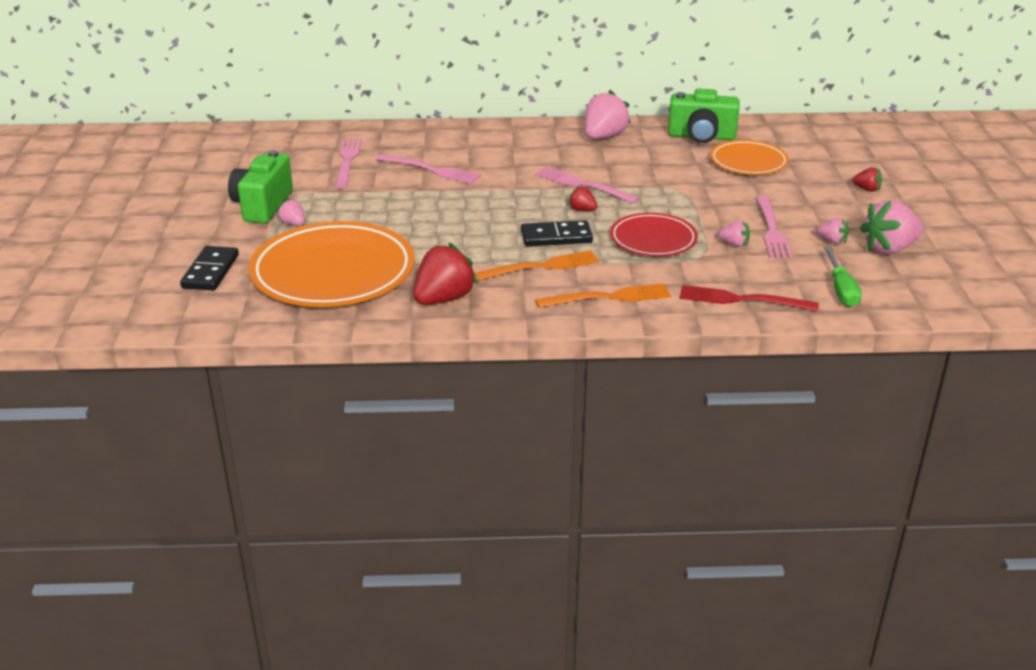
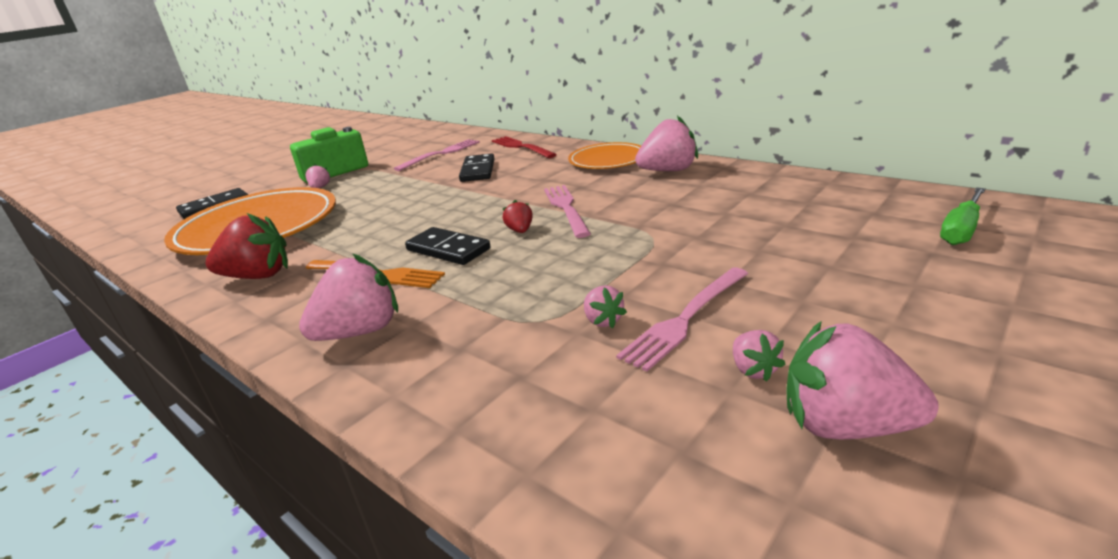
camera: 45 degrees right, 5 degrees down
(432, 170) = (478, 170): pink fork -> black domino
(610, 297) = (360, 332): orange fork -> pink strawberry
(653, 239) = (525, 282): red plate -> none
(701, 136) = (777, 189): green camera -> none
(740, 300) = (471, 404): red fork -> red fork (520, 147)
(748, 162) = (793, 226): orange plate -> orange plate (608, 160)
(841, 290) = (636, 465): green screwdriver -> green screwdriver (961, 230)
(866, 189) = (940, 307): red strawberry -> none

